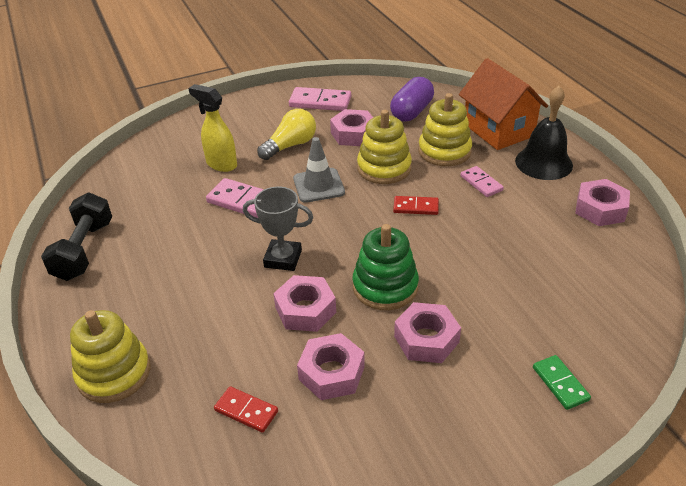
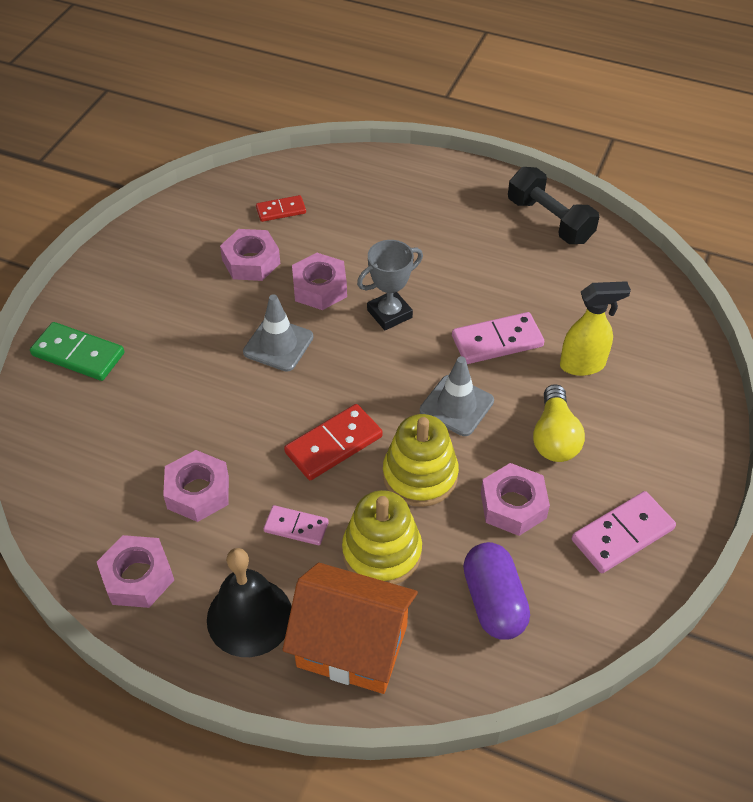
camera: 135 degrees right, 10 degrees up
(114, 373) = (392, 177): yellow stacking toy -> none
(385, 287) = (278, 344): green stacking toy -> grey traffic cone
(416, 207) = (334, 445): red domino -> red domino, size x1.61
(426, 339) = (205, 324): pink nut -> pink nut (198, 492)
(560, 383) = (78, 354): green domino -> green domino, size x1.61

